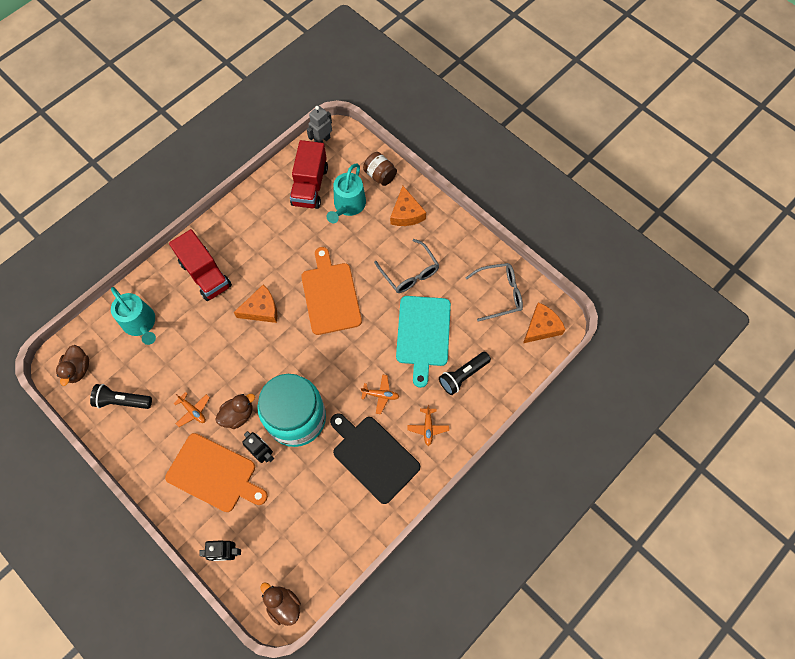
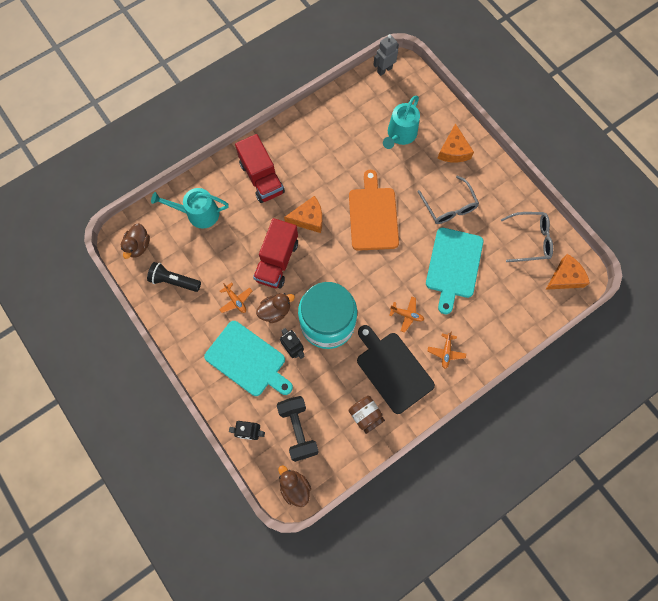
camera: 10 degrees right, 5 degrees up
(141, 323) = (198, 213): turquoise watering can -> turquoise watering can turned 120 degrees clockwise
(214, 474) = (248, 360): orange cutting board -> turquoise cutting board
(279, 540) = (298, 429): none -> black dumbbell
(310, 186) = (367, 111): red truck -> red truck (277, 261)
(380, 175) = (434, 111): brown jar -> brown jar (366, 415)
(463, 375) = (485, 310): black flashlight -> none

